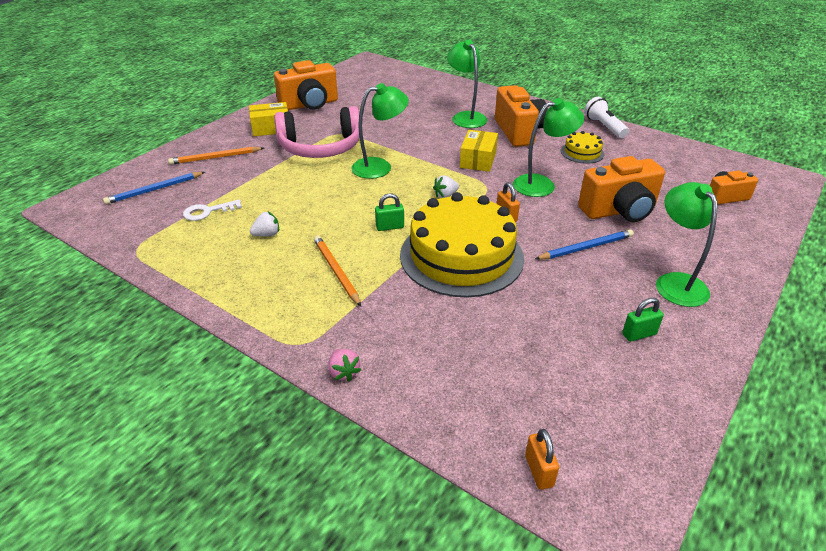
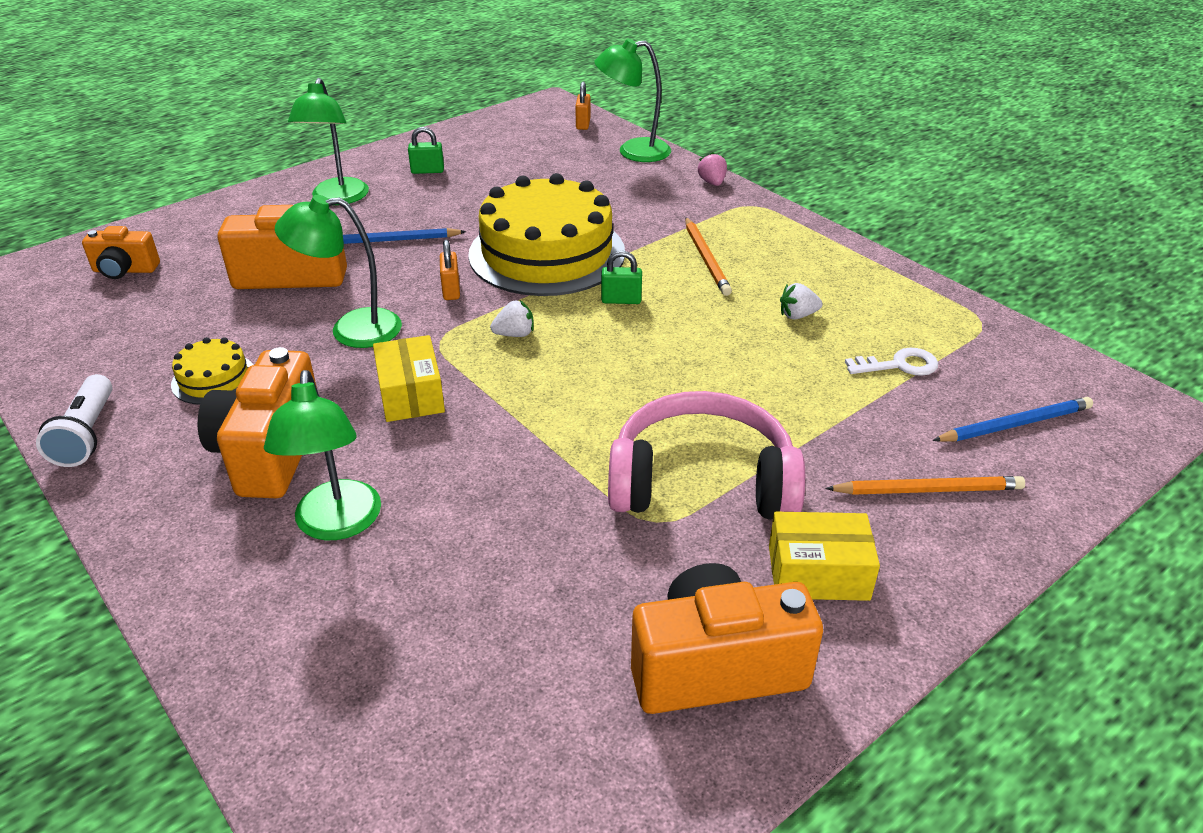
camera: 165 degrees left, 0 degrees up
(380, 167) = (597, 408): green lamp -> green lamp (633, 151)
(478, 160) = (411, 394): yellow box -> yellow box turned 45 degrees counterclockwise

